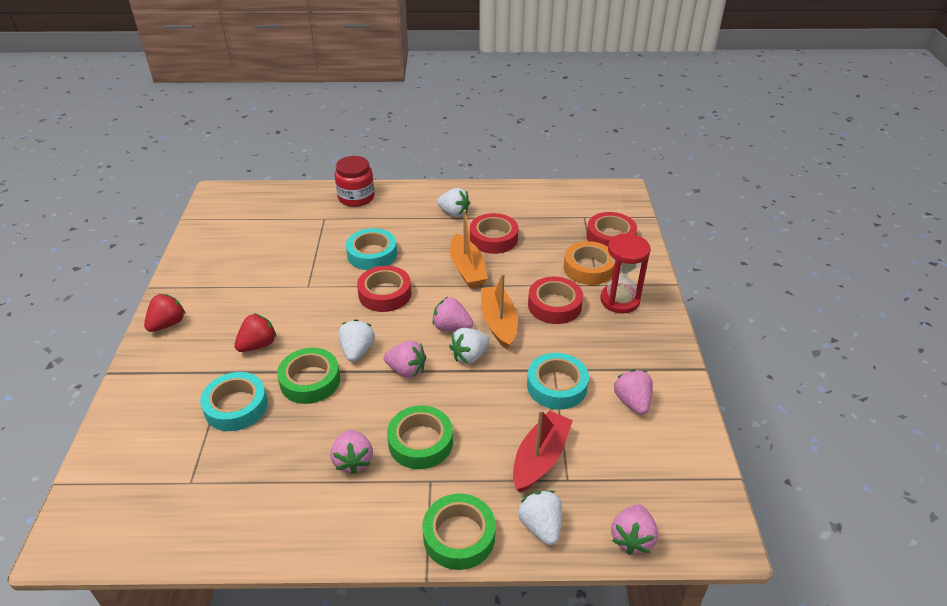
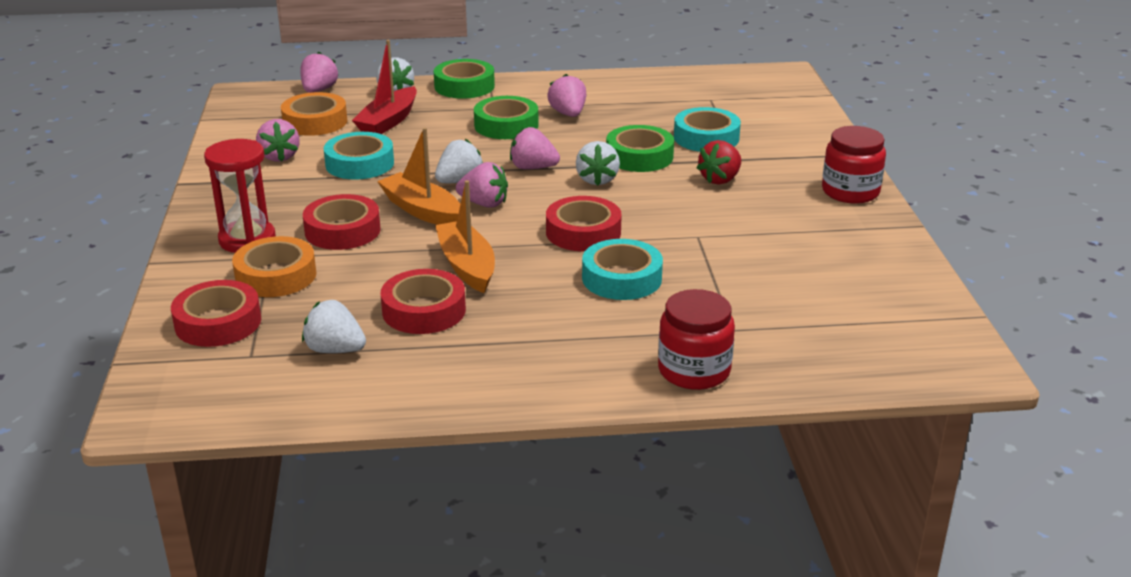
camera: 175 degrees right, 10 degrees down
(167, 324) = (850, 192): red strawberry -> red jar
(454, 213) = (496, 350): white strawberry -> white strawberry (335, 350)
(499, 323) = (422, 210): orange boat -> orange boat turned 150 degrees clockwise
(616, 463) = (315, 122): none -> orange tape

